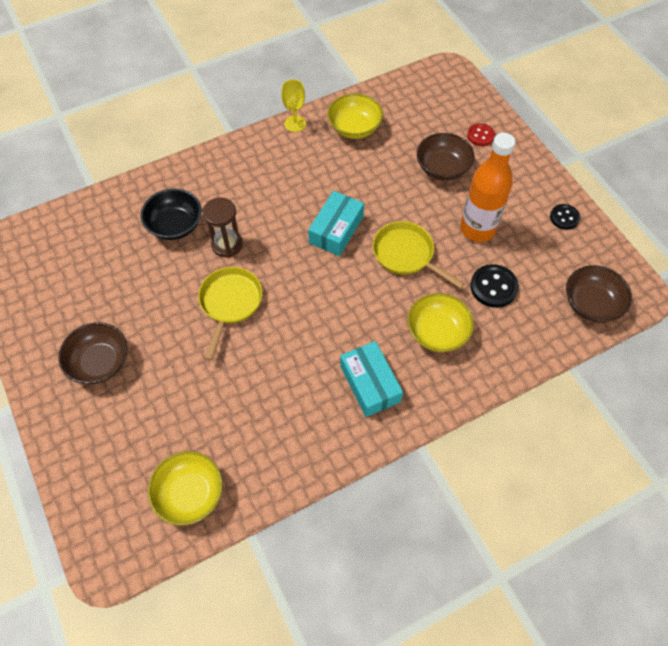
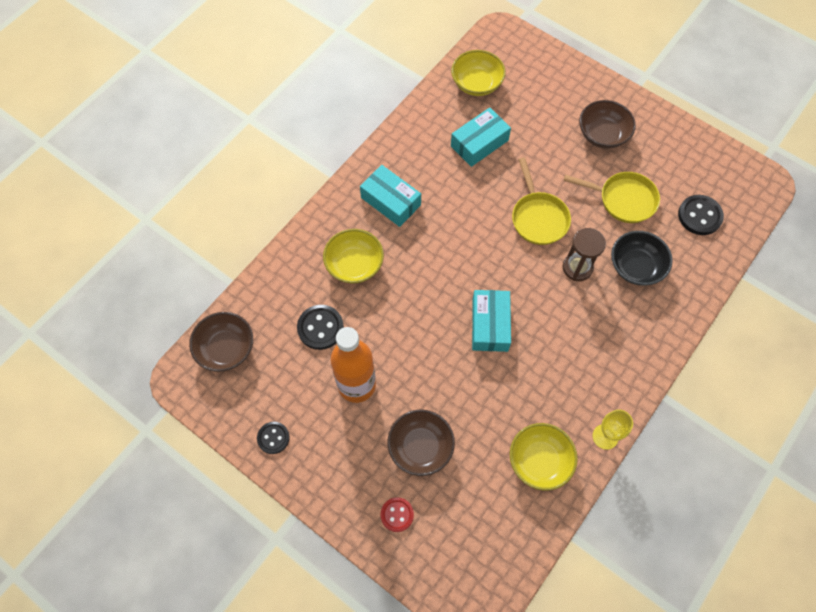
camera: 155 degrees right, 5 degrees up
(81, 243) = (699, 216): none -> black button
(236, 411) = (479, 143): none -> turquoise box
(406, 254) = (413, 327): yellow pan -> yellow pan (623, 200)

